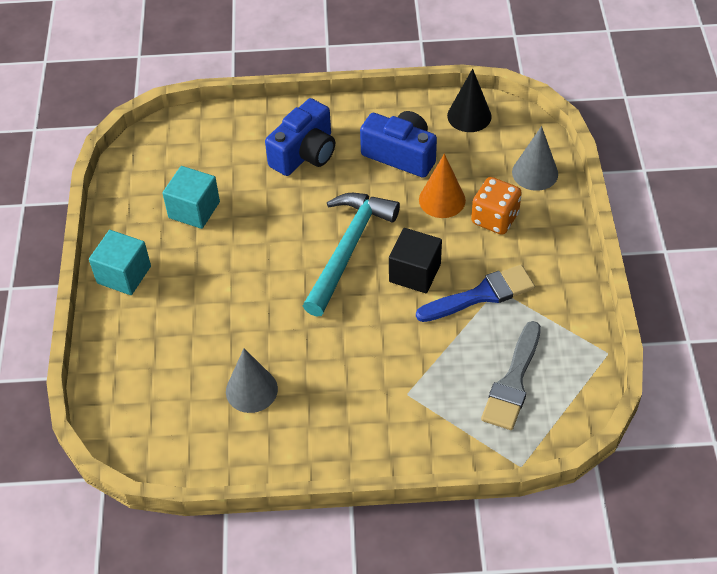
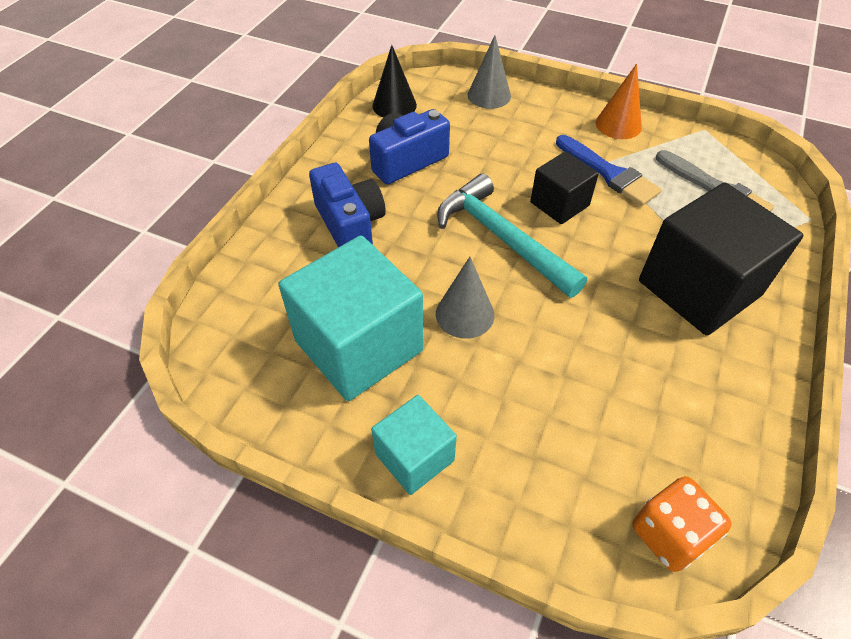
camera: 65 degrees left, 0 degrees up
(194, 210) = (358, 346): turquoise cube -> turquoise cube, size x1.83
(251, 390) = (656, 385): grey cone -> grey cone (465, 314)
(371, 395) = (699, 288): none -> black cube
(442, 200) = (481, 156): orange cone -> orange cone (618, 124)
(481, 295) = (608, 173): blue brush -> blue brush turned 135 degrees clockwise
(495, 218) = (525, 134): orange dice -> orange dice (669, 534)

